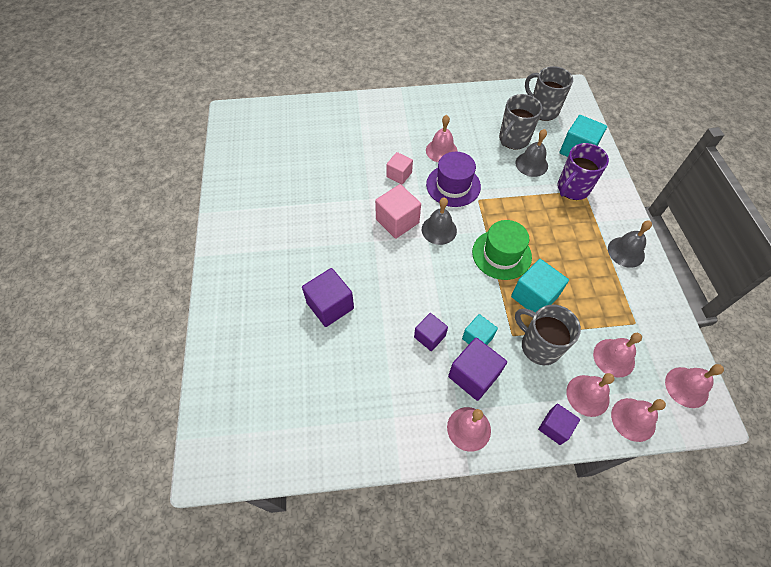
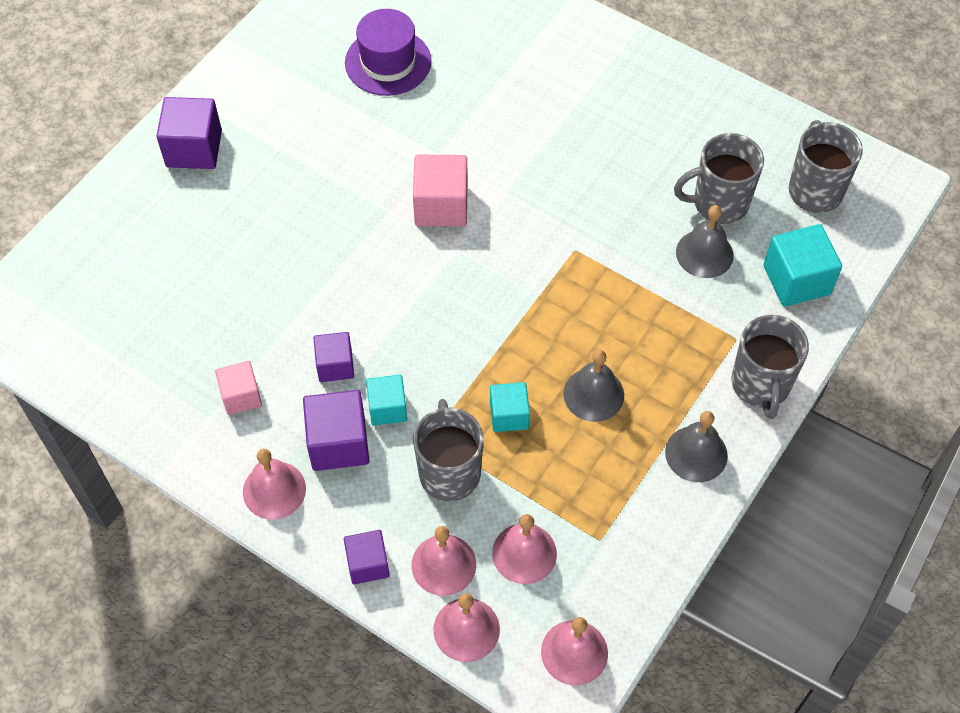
camera: 40 degrees right, 0 degrees up
(330, 305) = (262, 250): purple cube -> purple cube (194, 149)
(399, 175) = (507, 148): pink cube -> pink cube (241, 396)
(439, 230) = (481, 252): grey bell -> grey bell (593, 394)
(441, 150) = (599, 152): pink bell -> none
(453, 185) = (562, 209): purple hat -> purple hat (388, 62)
(501, 254) = (526, 338): green hat -> none
(534, 296) = (509, 415): turquoise cube -> turquoise cube, size x0.64
(572, 189) = (722, 325): purple mug -> none
(615, 203) = (760, 385): none -> grey mug

